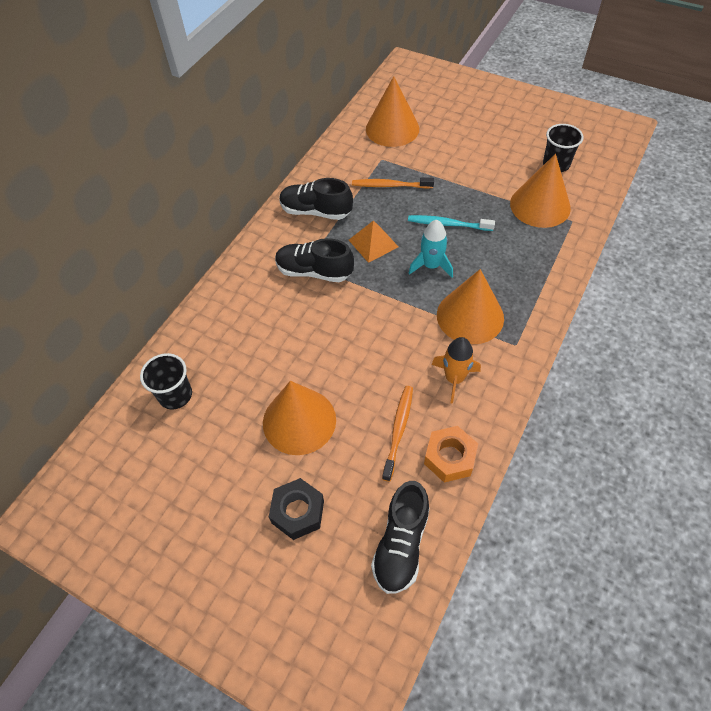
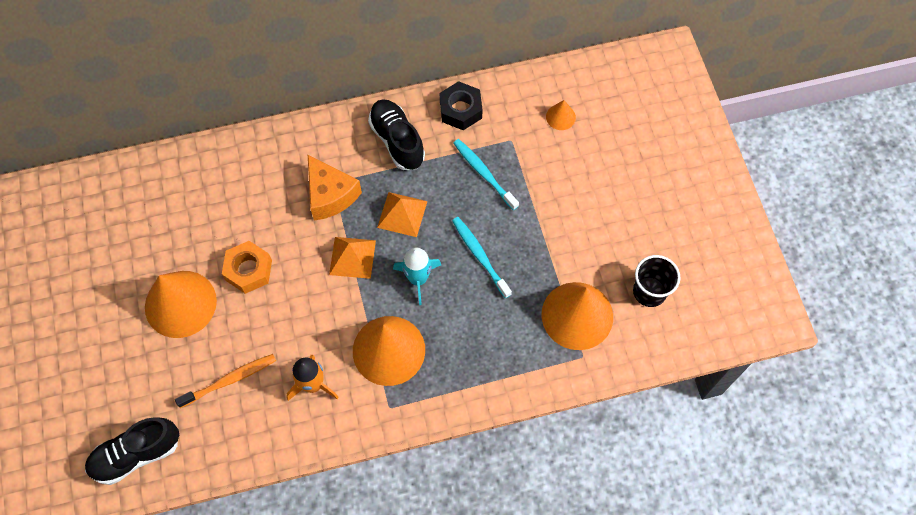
camera: 45 degrees right, 10 degrees up
(175, 395) = (132, 201): black cup -> none
(298, 512) = (107, 365): black nut -> black nut (460, 110)
(314, 271) = (330, 195): black shoe -> orange cheese
(376, 290) = (352, 257): none -> orange pyramid
(390, 185) = (484, 173): orange toothbrush -> turquoise toothbrush
(392, 128) = (560, 117): orange cone -> orange cone, size x0.45
(449, 457) = (236, 435): orange nut -> orange nut (248, 270)

